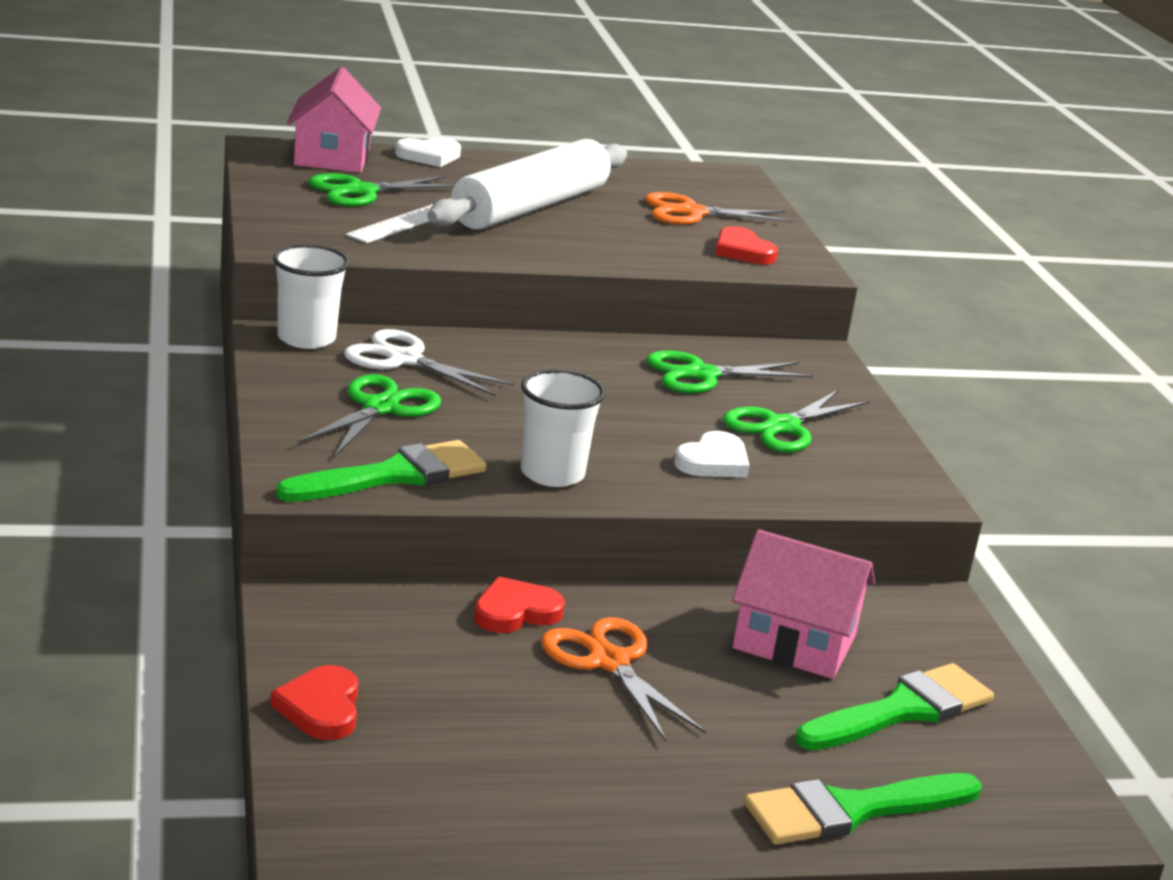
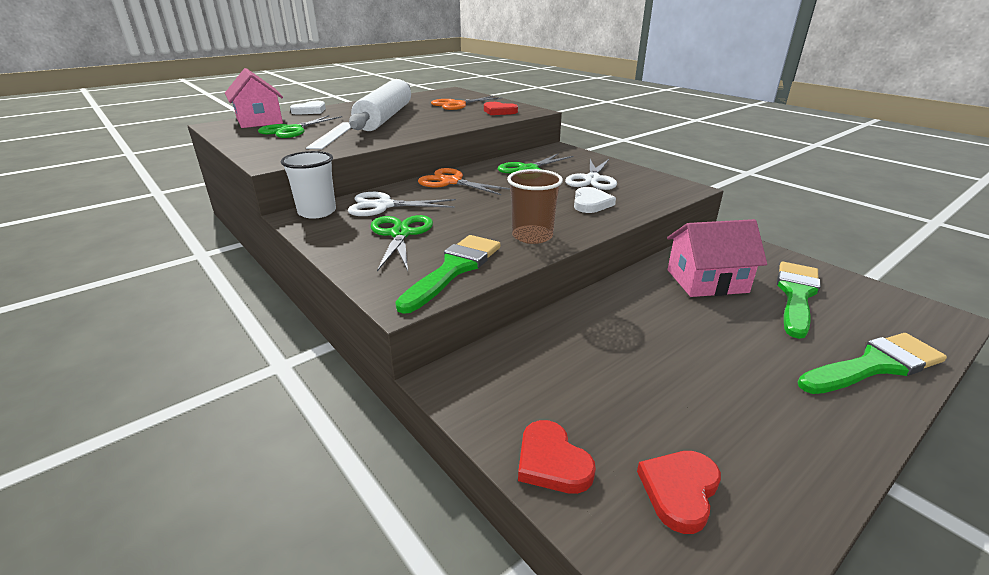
camera: 25 degrees left, 5 degrees up
(515, 612) = (572, 325): red heart -> red heart (679, 491)
(552, 474) = (532, 236): white cup -> brown cup
(609, 662) = (653, 333): orange scissors -> orange scissors (451, 182)
(782, 427) = (592, 179): green scissors -> white scissors
(851, 810) = (874, 365): green brush -> green brush turned 150 degrees counterclockwise

